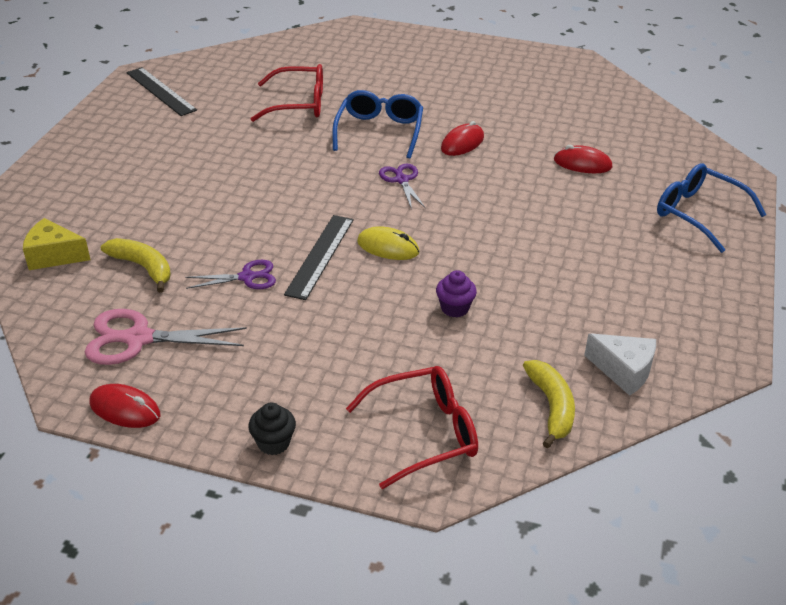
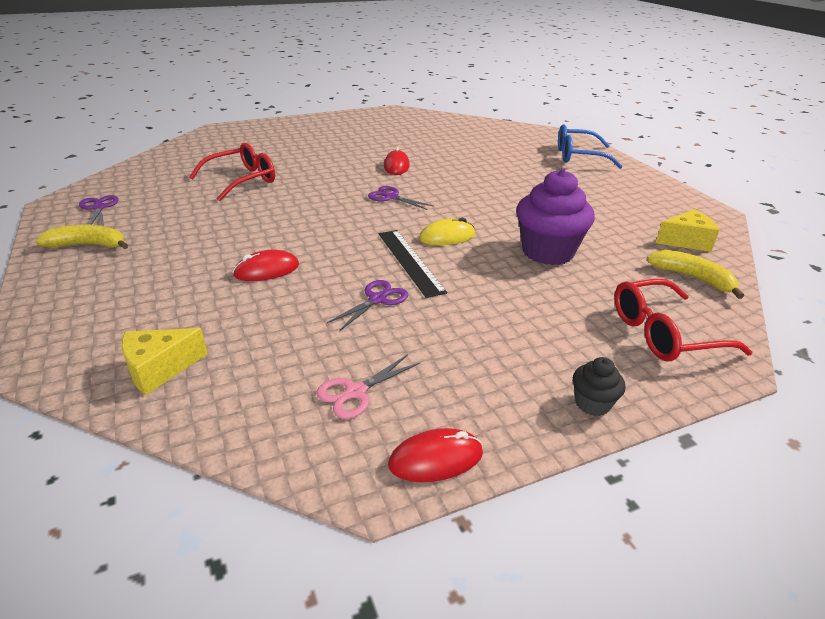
camera: 40 degrees left, 5 degrees down
(138, 339) = (356, 392): pink scissors -> pink scissors, size x0.61
(143, 267) = (273, 335): yellow banana -> yellow banana (89, 245)
(160, 91) = (99, 208): black ruler -> purple scissors
(379, 131) = (330, 177): blue glasses -> none
(425, 433) = (663, 333): red glasses -> red glasses turned 135 degrees counterclockwise
(455, 308) = (547, 252): purple cupcake -> purple cupcake, size x2.12
(582, 164) = (482, 154): red mouse -> red mouse (267, 270)
(623, 371) = (686, 241): white cheese -> yellow cheese

